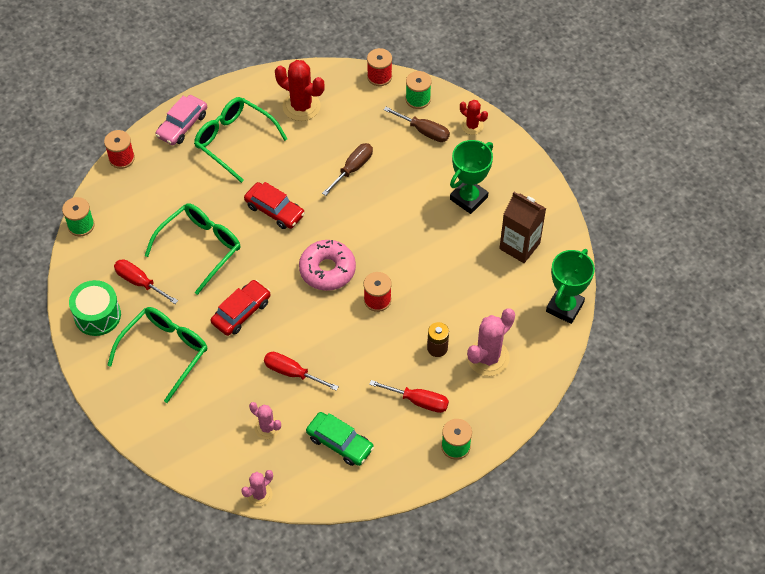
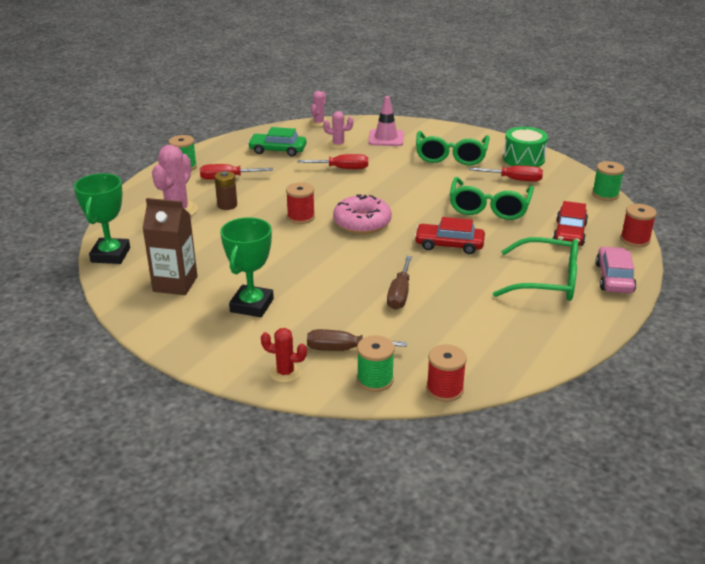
camera: 155 degrees right, 25 degrees down
(206, 421) = (386, 138): none -> pink traffic cone
(241, 312) = (413, 185): red car -> red car (569, 233)
(301, 106) = (509, 330): red cactus -> none

